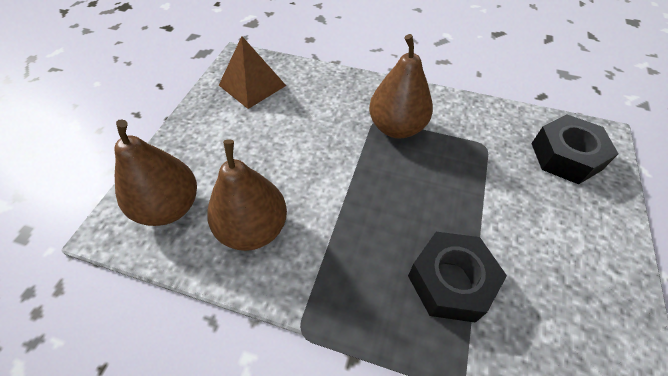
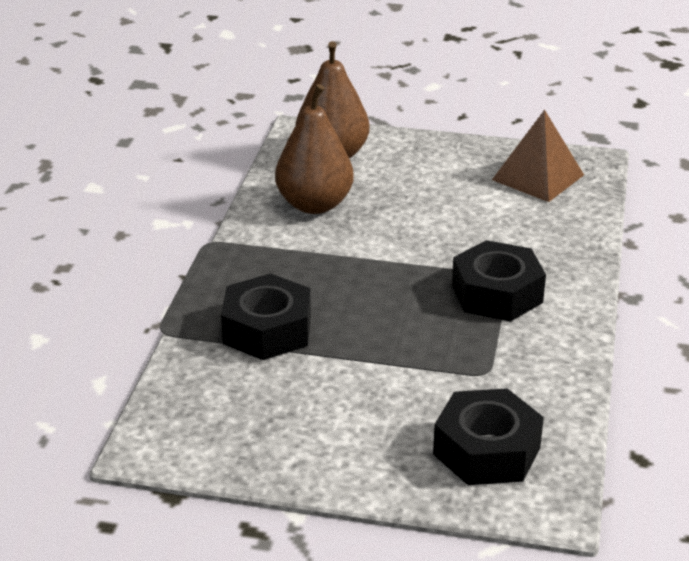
camera: 85 degrees right, 20 degrees down
(396, 127) = (496, 294): brown pear -> black nut

